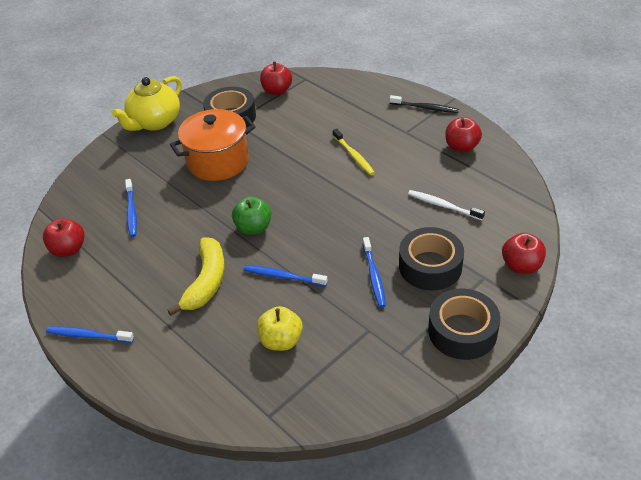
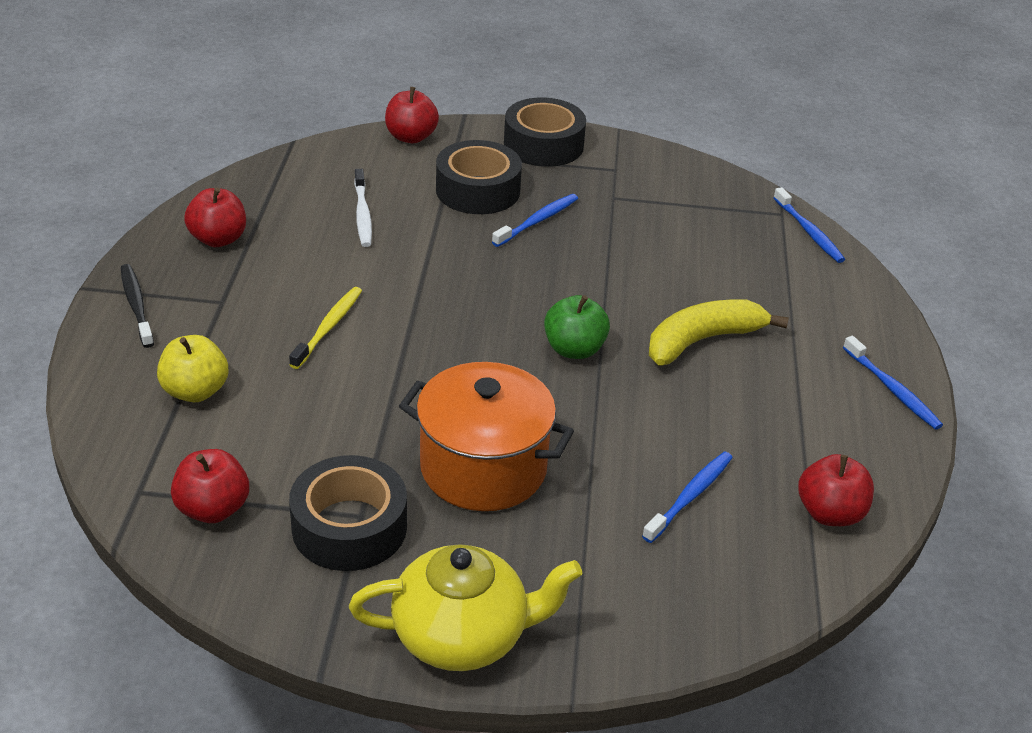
camera: 135 degrees left, 5 degrees down
(281, 341) = (699, 244): yellow apple -> yellow apple (195, 391)
(283, 276) = (619, 284): blue toothbrush -> blue toothbrush (809, 232)

